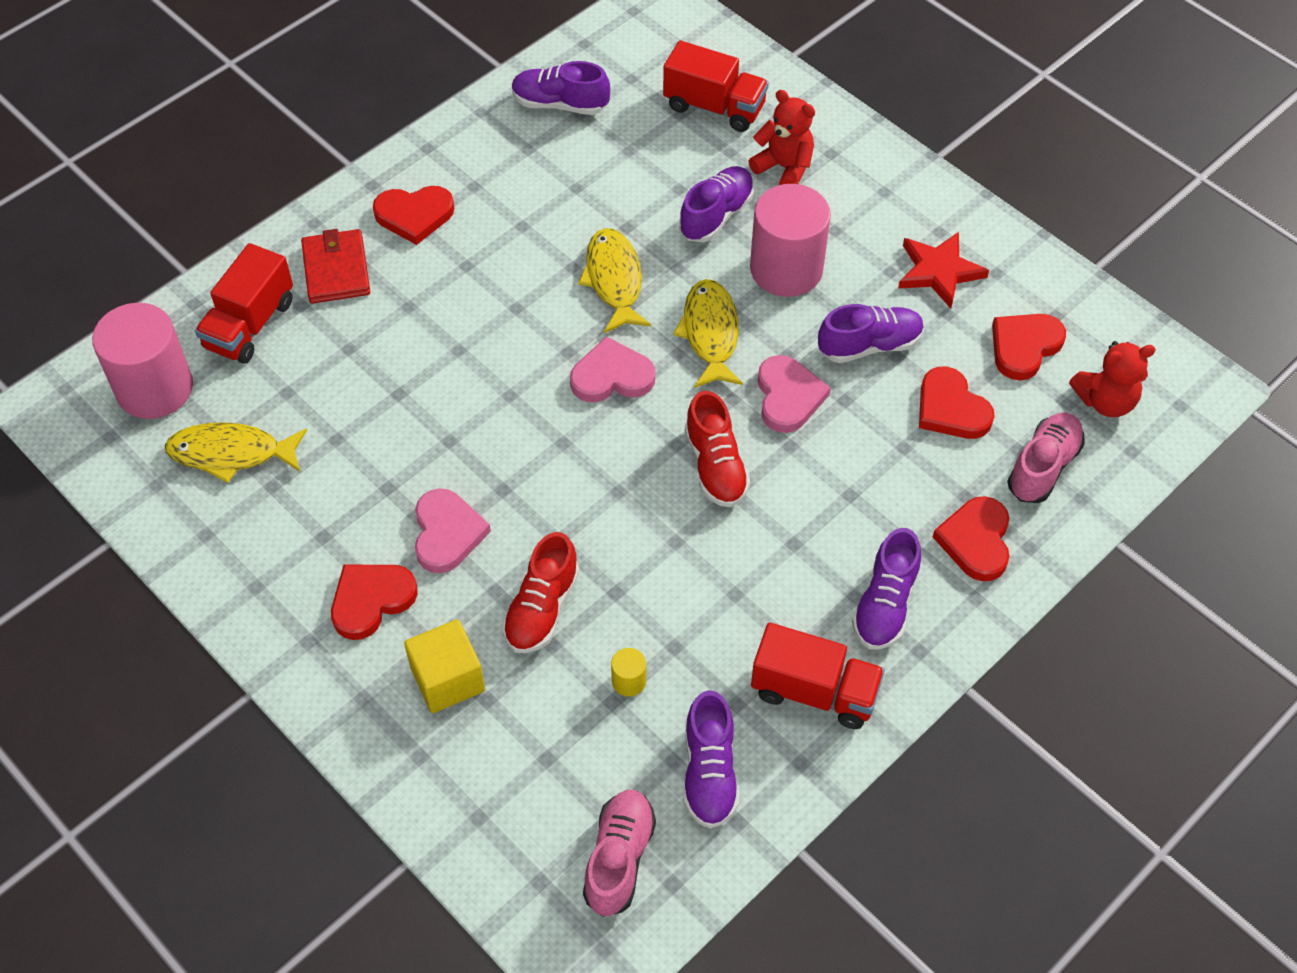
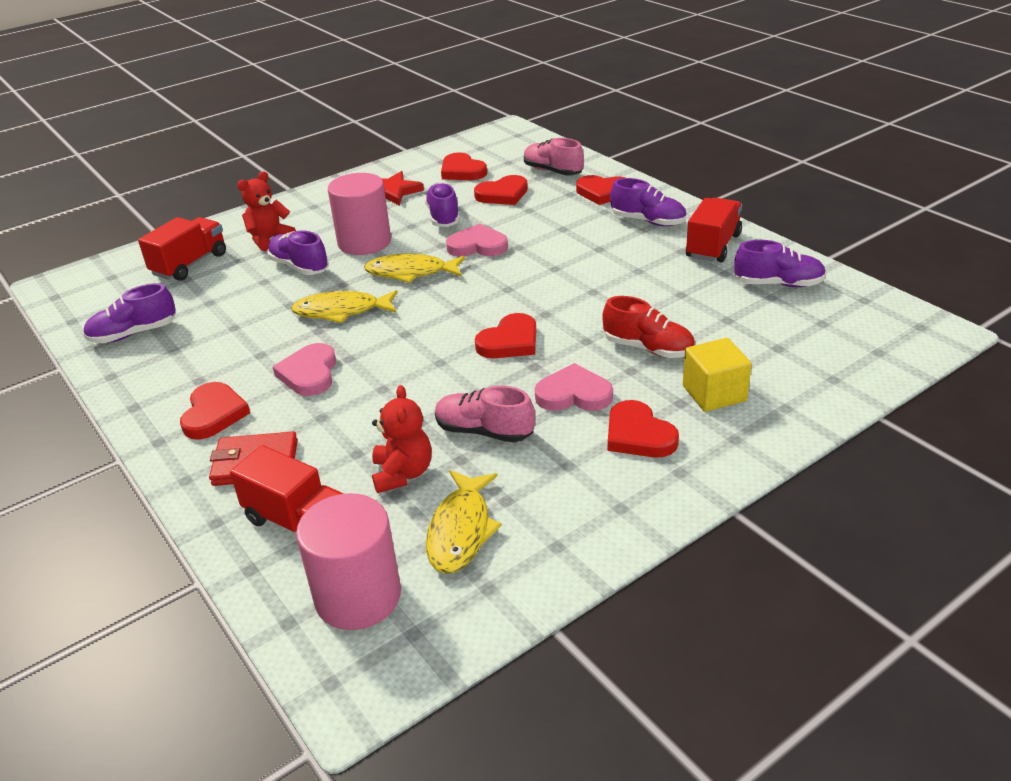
camera: 80 degrees left, 20 degrees down
(553, 459) = (510, 341): none -> red heart
(560, 104) = (133, 333): purple shoe -> purple shoe turned 45 degrees clockwise
(612, 376) = (436, 314): pink heart -> pink heart (309, 373)
(619, 858) = (851, 319): pink shoe -> pink shoe (484, 431)
(629, 681) = (710, 312): yellow cylinder -> none
(715, 466) = (530, 274): red shoe -> none
(1105, 401) = (509, 152): red teddy bear -> red teddy bear (402, 473)

